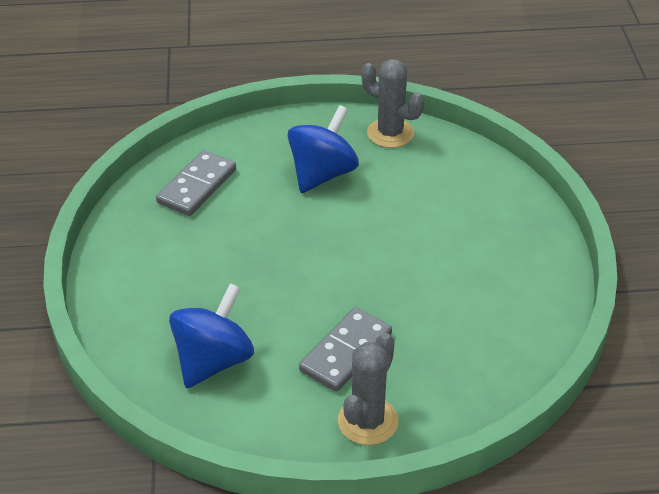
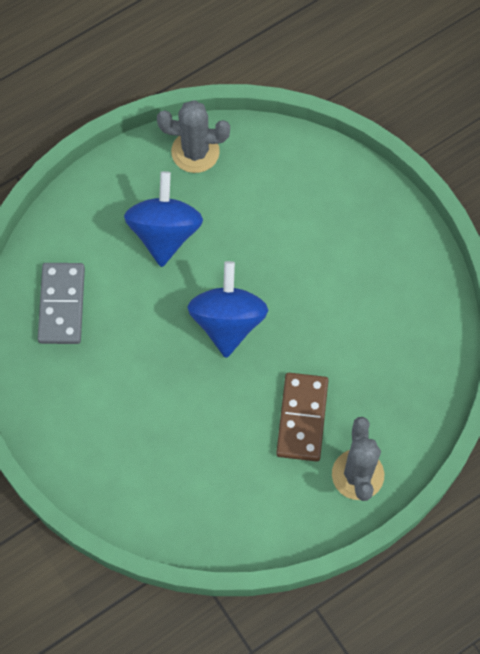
camera: 30 degrees left, 25 degrees up
(214, 360) = (203, 483): blue spinning top -> blue spinning top (228, 322)
(346, 352) = (302, 418): grey domino -> brown domino

